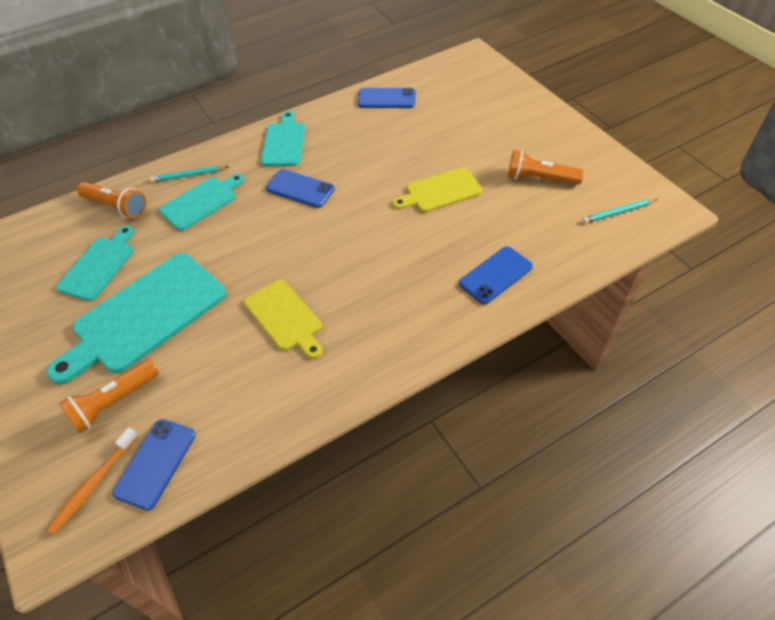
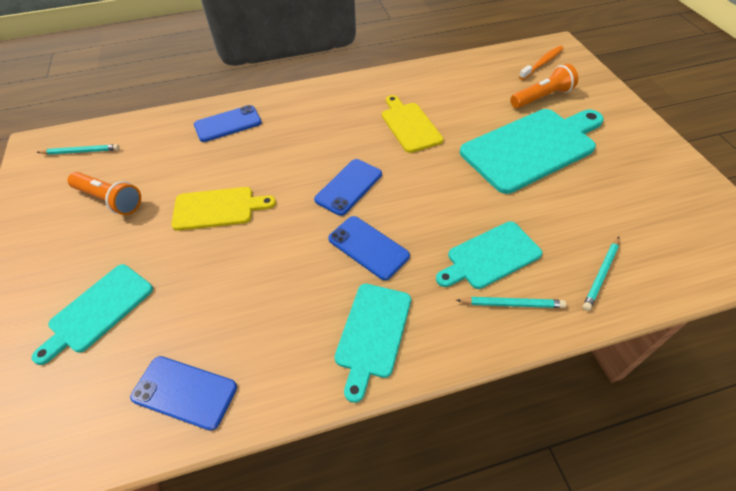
camera: 165 degrees left, 0 degrees up
(99, 266) = (594, 201): turquoise cutting board -> turquoise cutting board (98, 310)
(116, 207) = (601, 274): orange flashlight -> turquoise pencil
(155, 463) = (504, 66): blue phone -> blue phone (349, 187)

